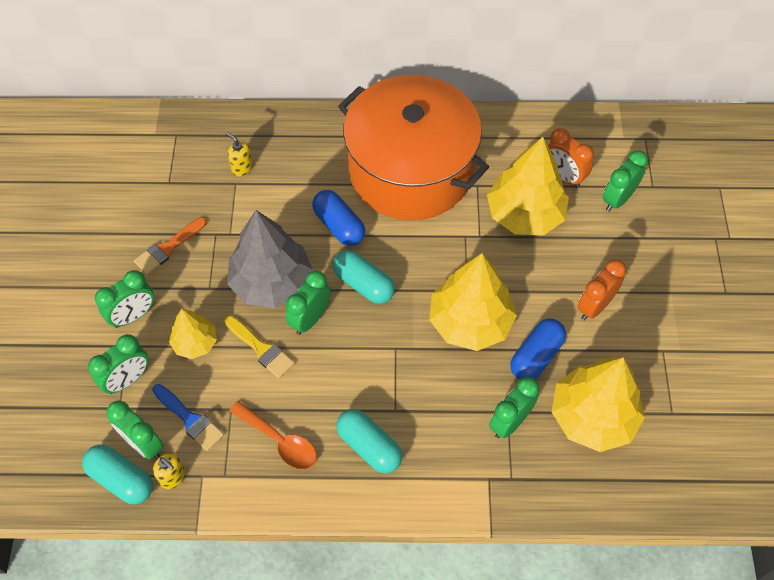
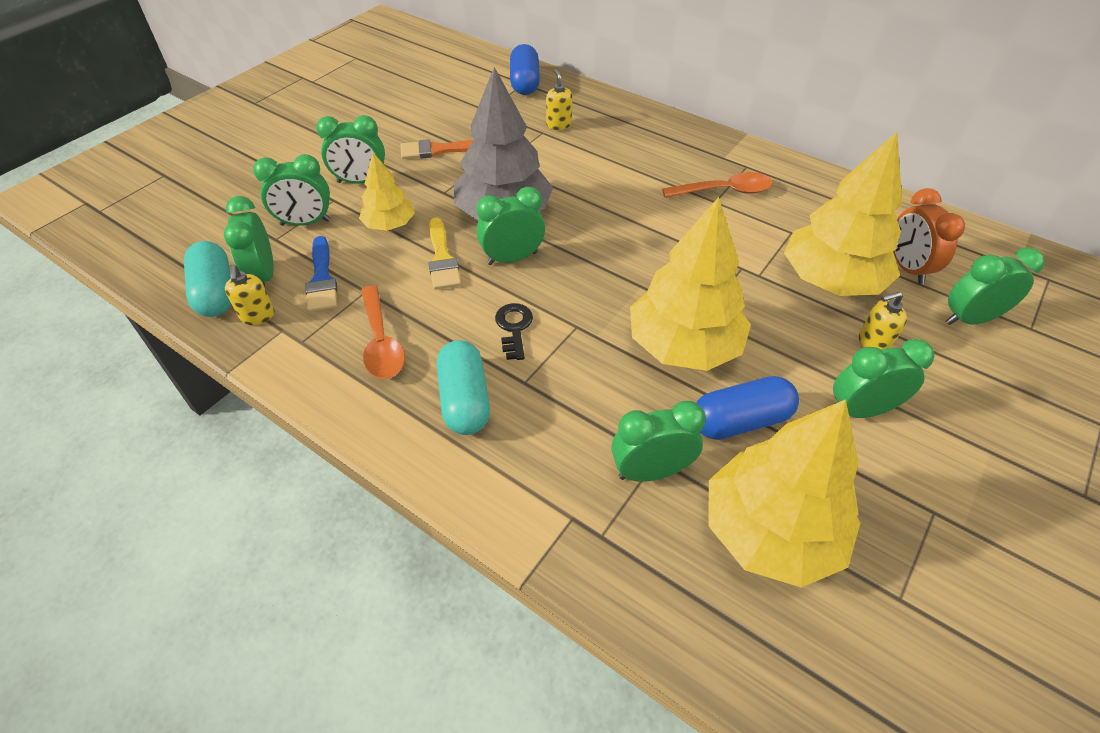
camera: 35 degrees right, 10 degrees down
(339, 226) = (610, 201): blue capsule -> blue capsule (525, 83)
(357, 375) = (514, 328): none -> black key
(364, 284) = (593, 257): turquoise capsule -> none
(410, 171) = (724, 191): orange pot -> orange spoon
(575, 252) = (872, 343): none -> yellow soap dispenser
(594, 306) = (861, 410): orange clock -> green clock

